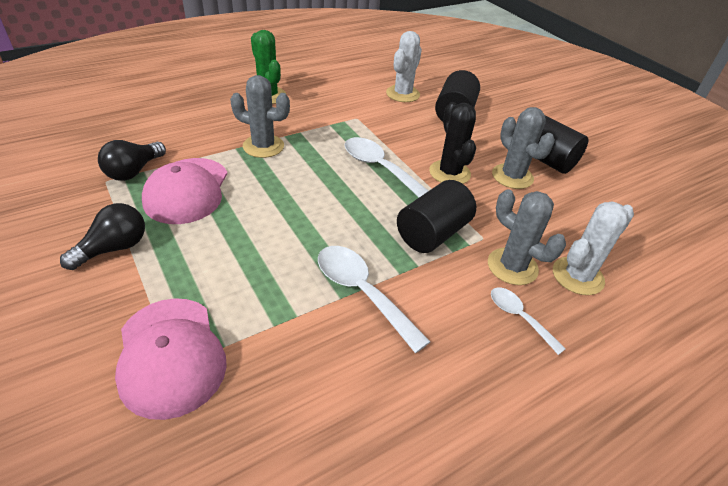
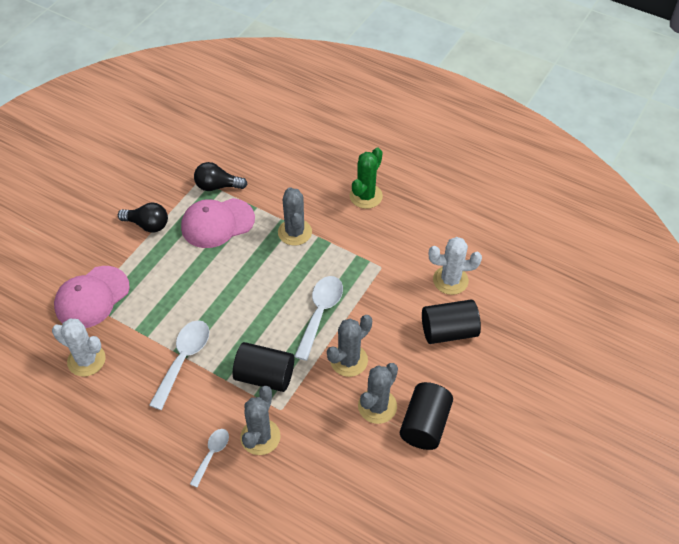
camera: 65 degrees right, 10 degrees up
(449, 173) = (349, 360): black cactus -> grey cactus
(577, 276) = (276, 482): white cactus -> white cactus (86, 360)

